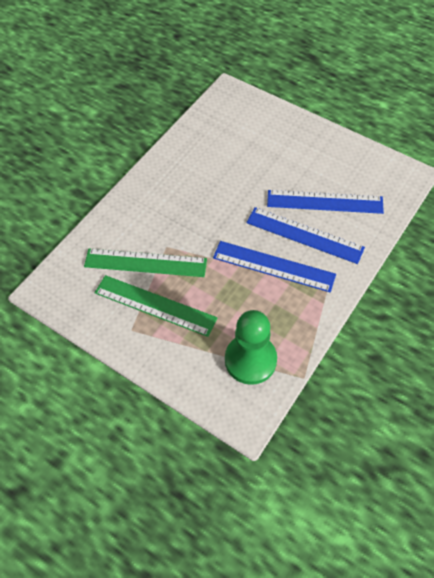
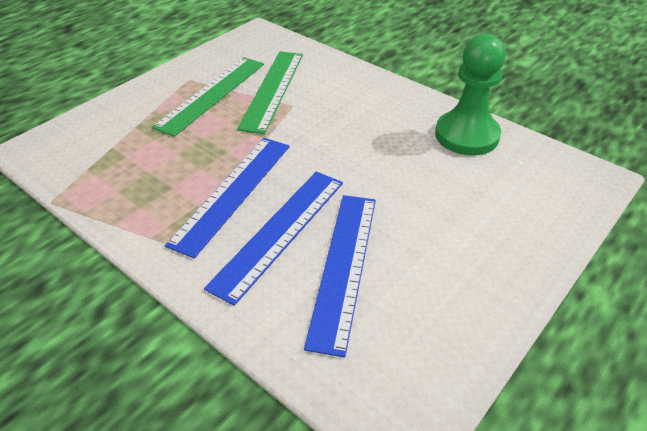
camera: 95 degrees right, 15 degrees down
(250, 360) = (102, 158): green pawn -> green pawn (466, 135)

